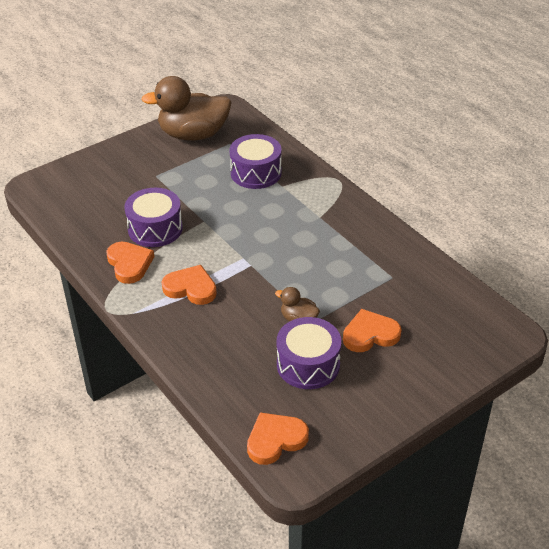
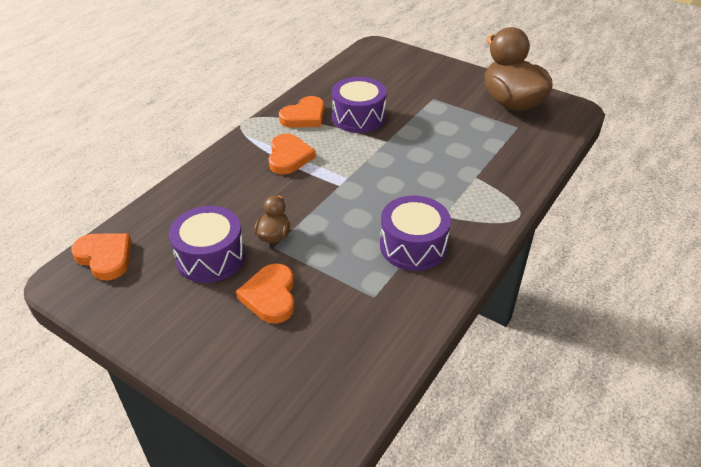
camera: 70 degrees right, 0 degrees up
(256, 173) = (483, 154): purple drum -> purple drum (413, 246)
(370, 334) = (270, 296): orange heart -> orange heart turned 150 degrees counterclockwise

